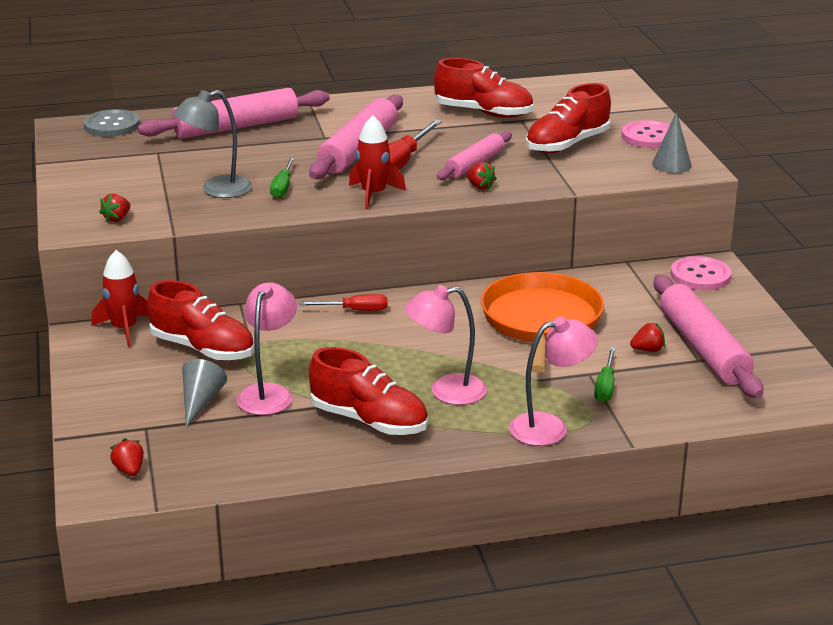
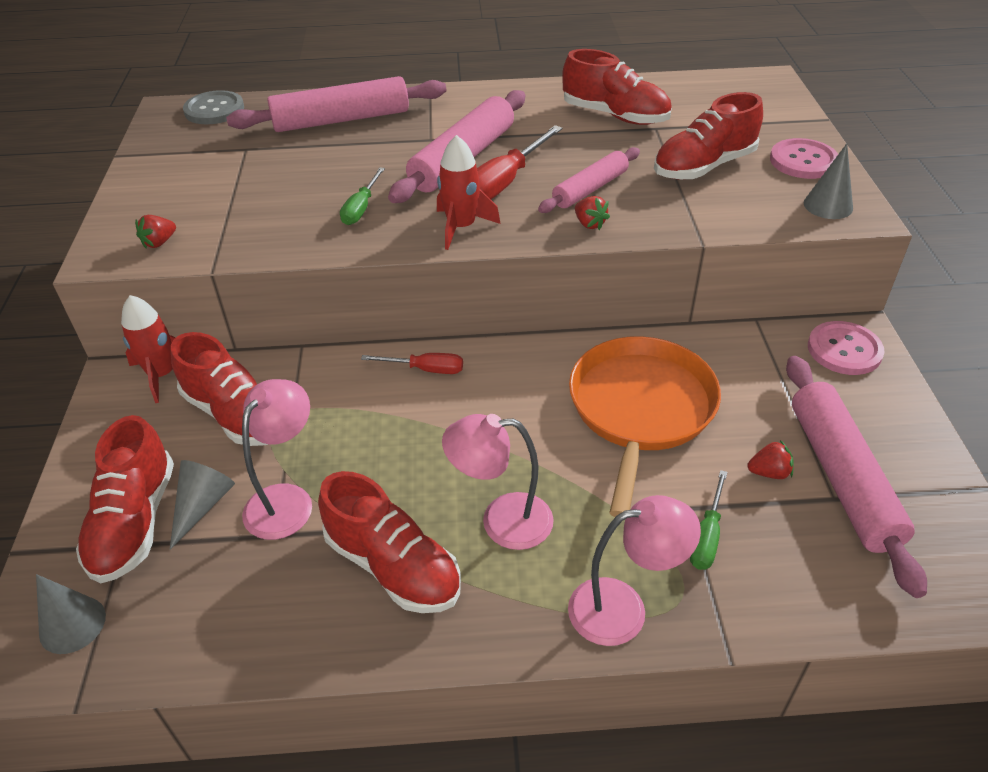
camera: 10 degrees right, 15 degrees up
(129, 470) = (72, 624): red strawberry -> grey cone
(149, 414) = (135, 522): none -> red shoe
(216, 190) = (286, 207): grey lamp -> none

